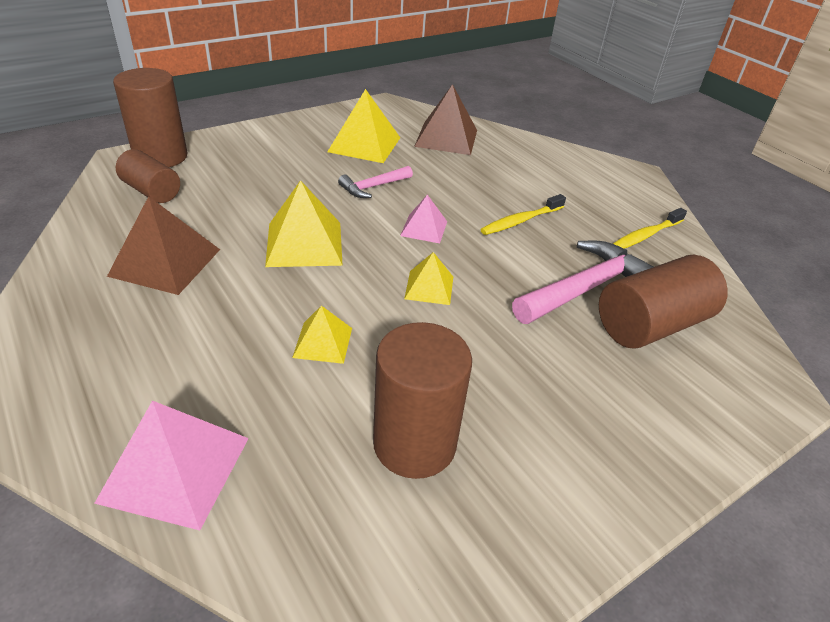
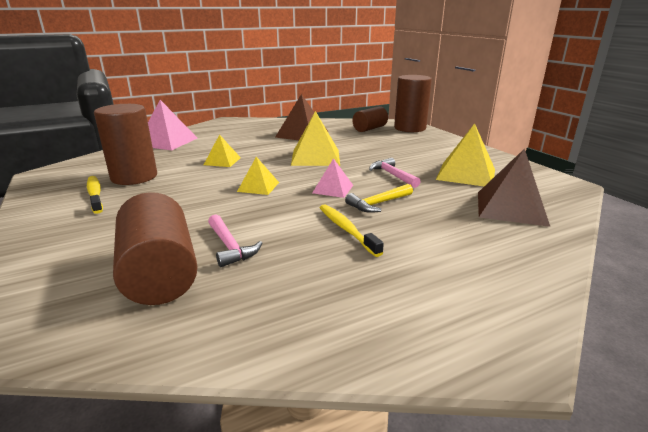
camera: 100 degrees right, 15 degrees down
(457, 201) = (378, 204): none -> yellow hammer
(585, 288) = (230, 247): pink hammer -> pink hammer, size x0.56
(645, 235) = (315, 312): yellow toothbrush -> yellow toothbrush (95, 195)

